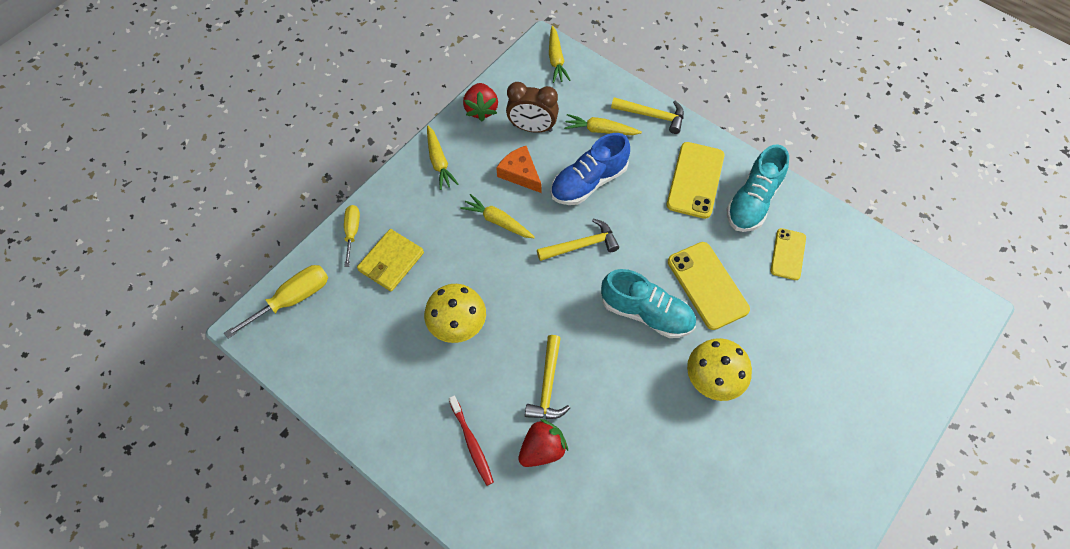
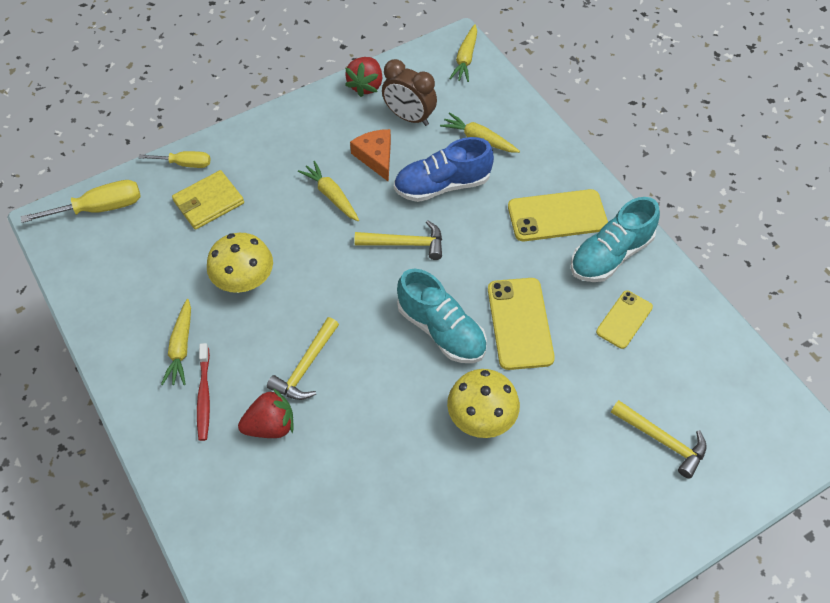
camera: 20 degrees right, 5 degrees down
(352, 232) = (185, 164): yellow screwdriver -> yellow screwdriver turned 75 degrees clockwise
(439, 162) = (300, 123): yellow carrot -> yellow carrot (181, 347)
(652, 116) = (541, 140): yellow hammer -> yellow hammer (662, 440)
(695, 180) = (557, 216): yellow phone -> yellow phone turned 45 degrees clockwise

